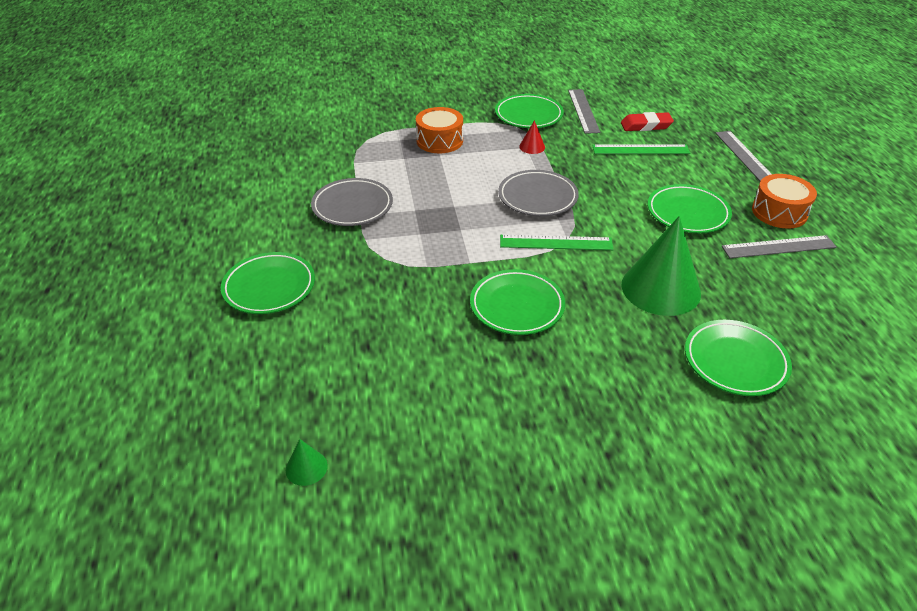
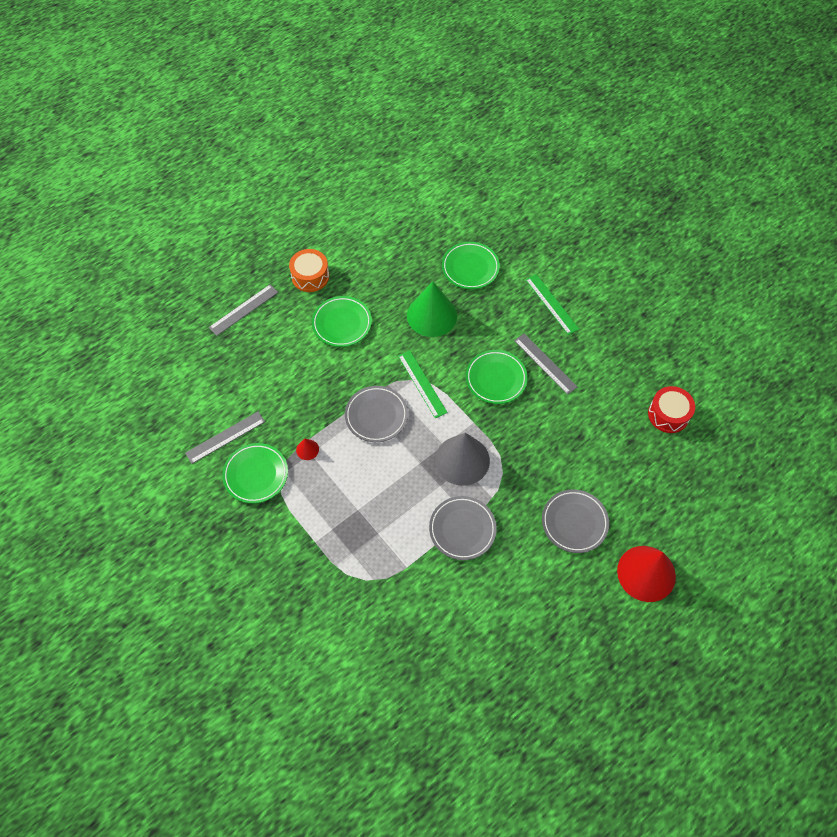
camera: 120 degrees left, 20 degrees up
(149, 316) = (646, 573): none -> red cone
(269, 287) = (574, 522): green plate -> grey plate
(306, 467) = (668, 414): green cone -> red drum
(429, 235) = (462, 460): none -> grey cone
(439, 141) = (336, 521): orange drum -> none
(640, 150) = (270, 375): green ruler -> green ruler (552, 304)
(646, 126) = (228, 384): red eraser -> none
(778, 247) = (351, 269): grey ruler -> grey ruler (545, 363)

